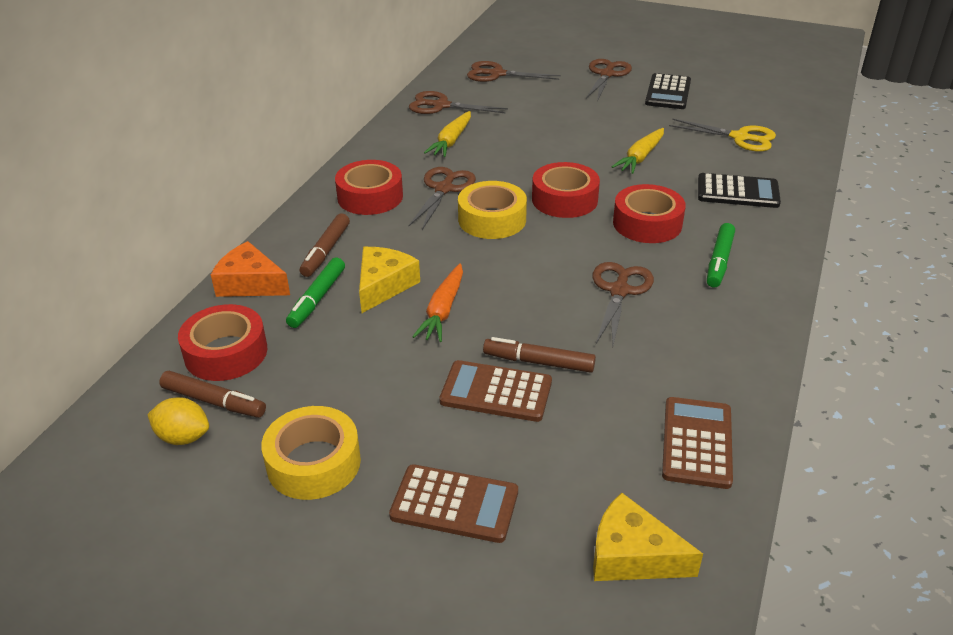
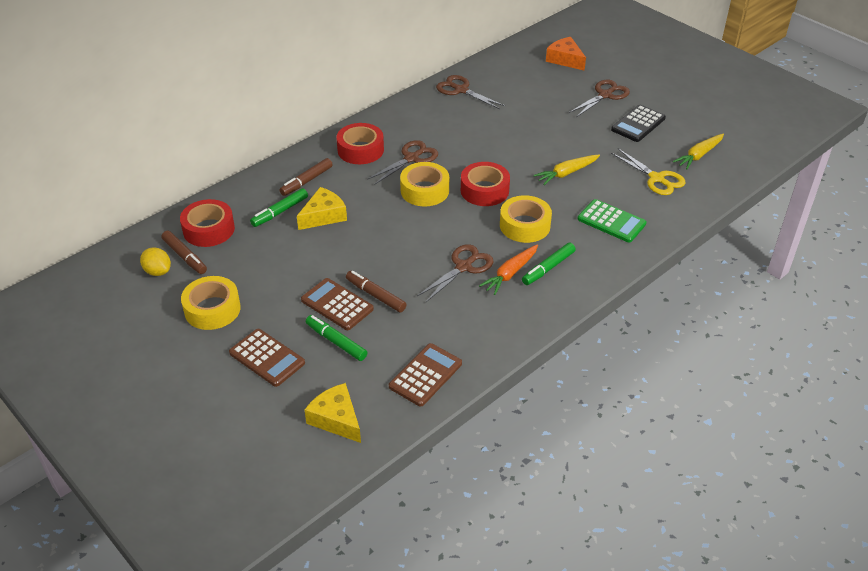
camera: 25 degrees right, 5 degrees up
(250, 283) = (249, 189): orange cheese -> orange cheese (565, 59)
(443, 310) = (346, 244): orange carrot -> orange carrot (510, 273)
(451, 141) = (445, 122): yellow carrot -> yellow carrot (699, 155)
(497, 74) = (522, 73): brown scissors -> none
(538, 443) = (336, 342): none -> green marker
(647, 223) = (525, 225): red tape -> yellow tape
(737, 192) = (611, 221): black calculator -> green calculator

